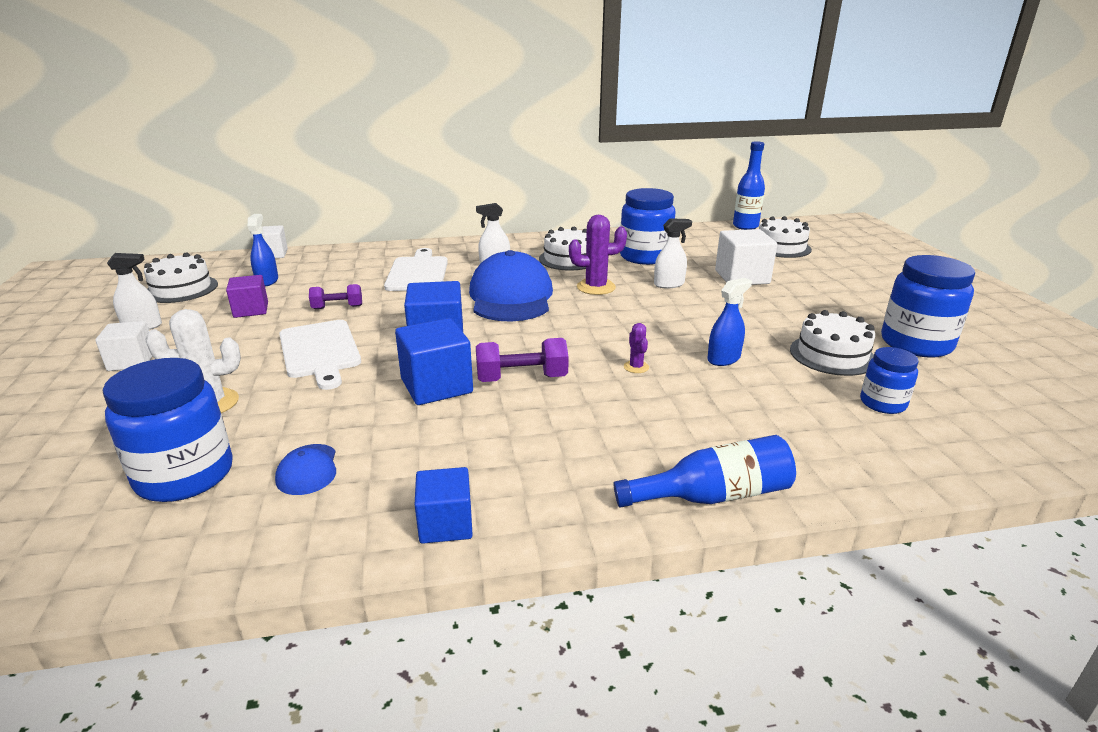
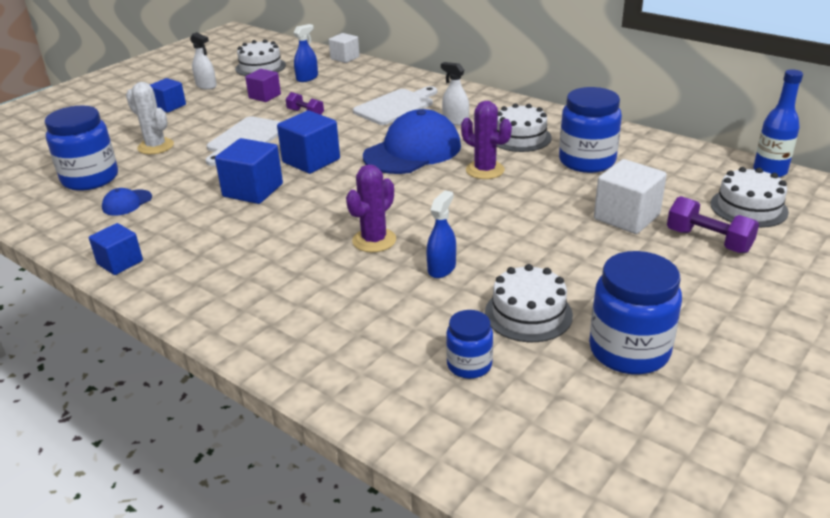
camera: 50 degrees right, 5 degrees up
(132, 361) = (169, 106): white cube -> blue cube
(522, 378) = (299, 210): purple dumbbell -> purple dumbbell (708, 241)
(636, 367) = (374, 240): purple cactus -> purple cactus, size x1.93
(669, 284) = (546, 193): white spray bottle -> none
(712, 496) = (237, 334): blue bottle -> none
(723, 359) = (441, 268): blue spray bottle -> blue spray bottle turned 75 degrees counterclockwise

